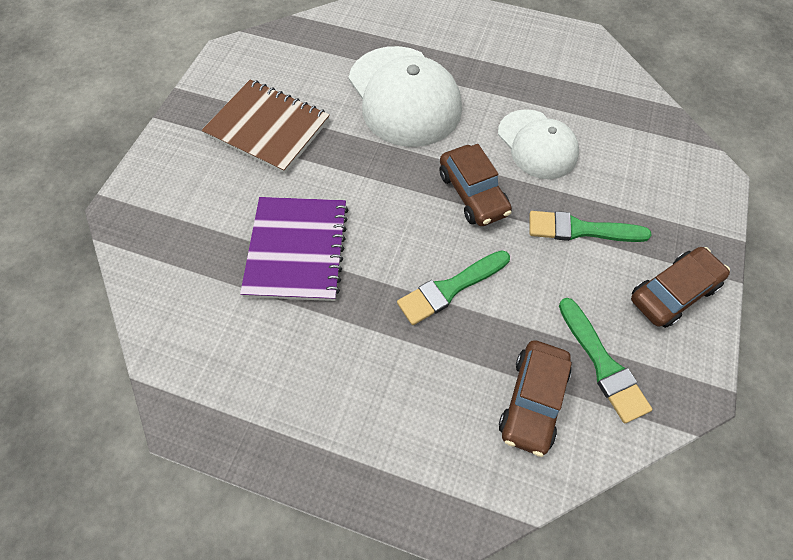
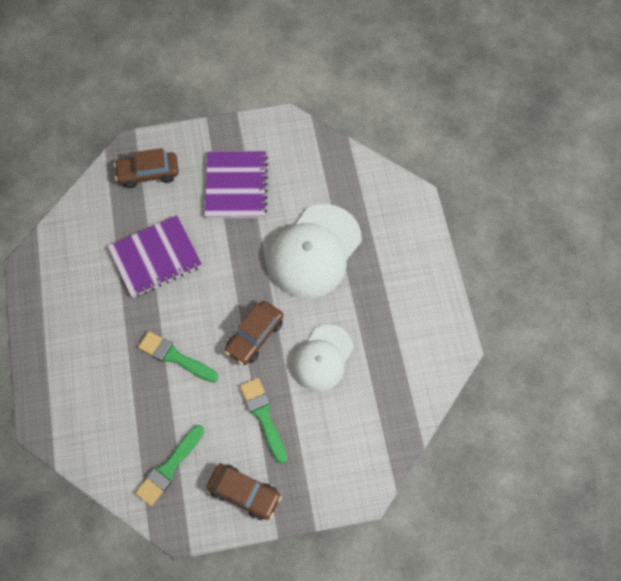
camera: 60 degrees right, 5 degrees up
(268, 128) = (236, 186): brown notebook -> purple notebook
(532, 400) = (125, 436): brown car -> brown car (148, 173)

